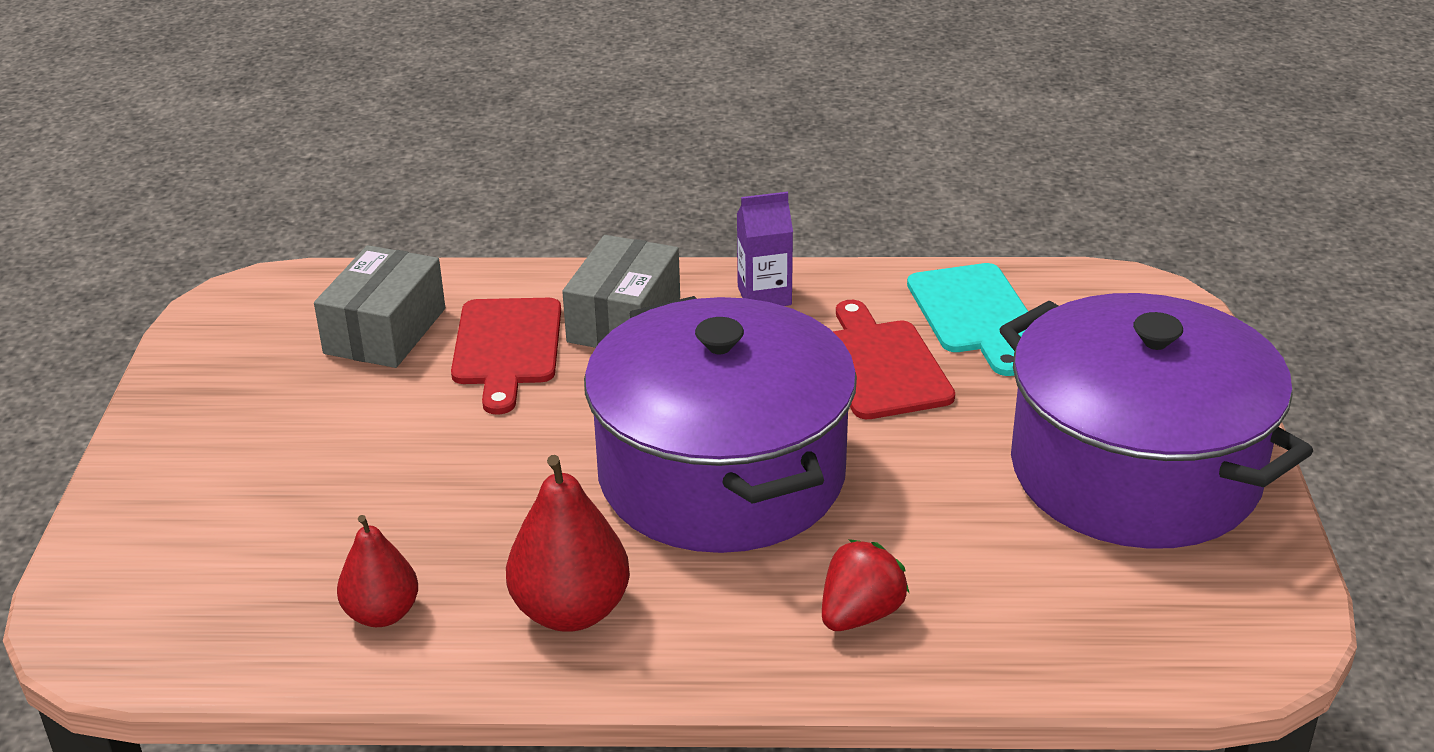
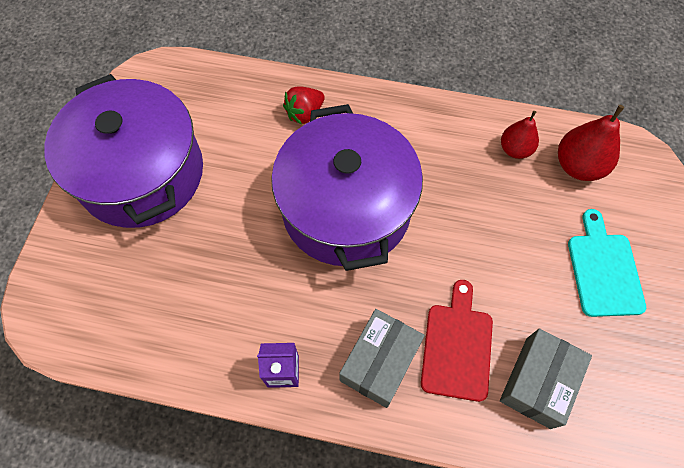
camera: 170 degrees left, 30 degrees up
(571, 611) = (430, 136): red pear -> red pear (578, 166)
(881, 366) = (234, 282): red cutting board -> none
(974, 314) = (158, 322): turquoise cutting board -> turquoise cutting board (603, 270)

